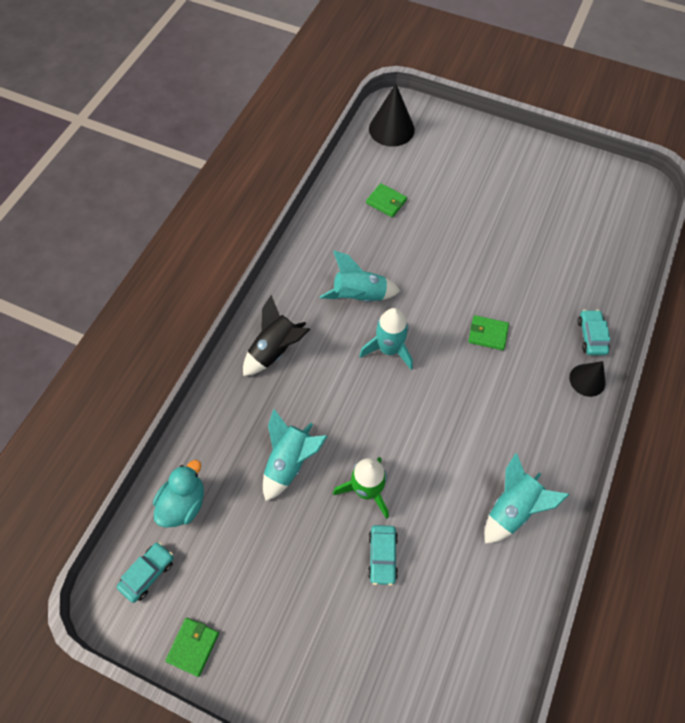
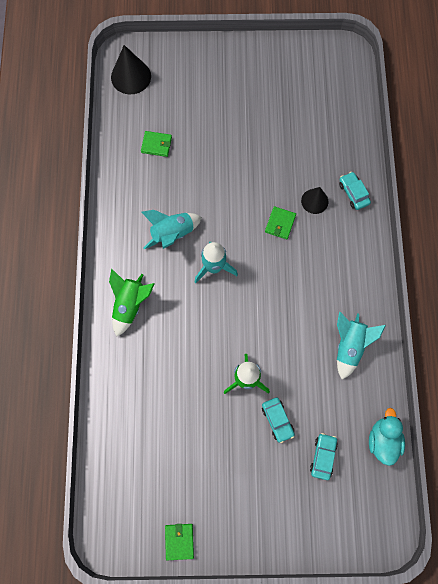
camera: 25 degrees left, 10 degrees up
(148, 573) = (122, 509): turquoise car -> turquoise car (323, 456)
(184, 503) = (121, 449): turquoise duck -> turquoise duck (383, 440)
(275, 350) = (130, 305): black rocket -> green rocket
(290, 462) = (182, 384): turquoise rocket -> none
(488, 334) = (280, 223): green wallet -> green wallet turned 60 degrees counterclockwise
(587, 380) = (363, 229): black cone -> black cone (314, 201)

